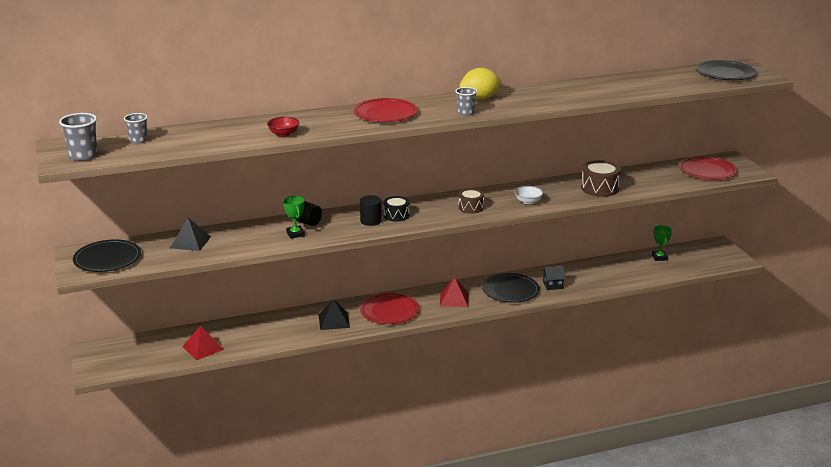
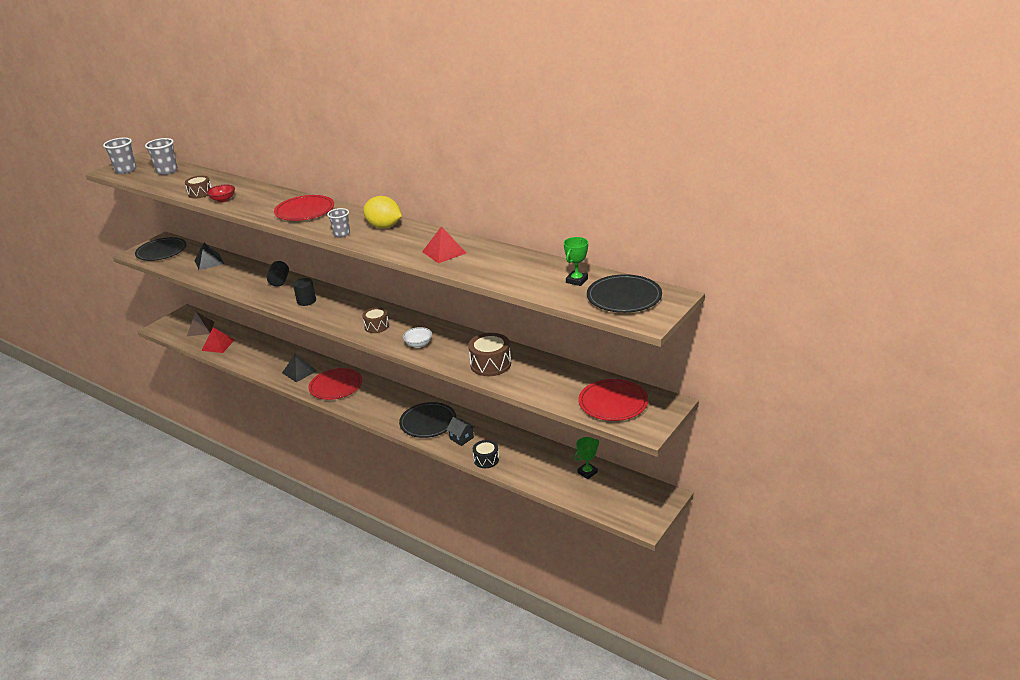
camera: 55 degrees right, 5 degrees up
(138, 140) = (167, 171): grey cup -> grey cup, size x1.51
(147, 349) = (200, 329): none -> brown pyramid
(243, 139) = (200, 193): none -> brown drum
(295, 234) = (256, 286): green trophy -> green trophy (576, 280)
(396, 215) = (327, 305): black drum -> black drum (486, 460)
(454, 299) = (385, 404): red pyramid -> red pyramid (444, 252)

